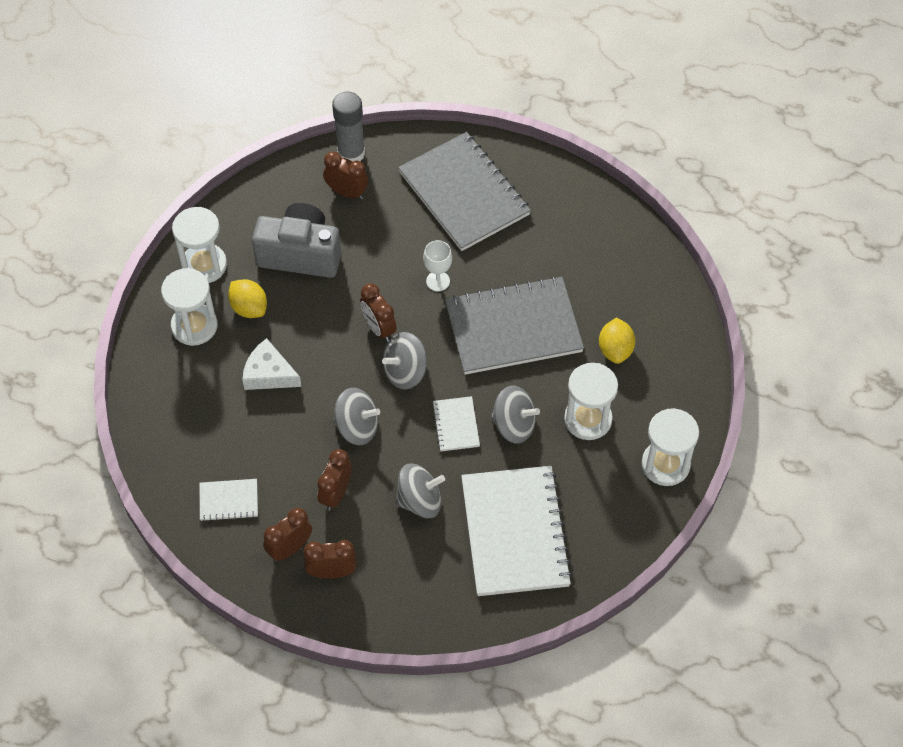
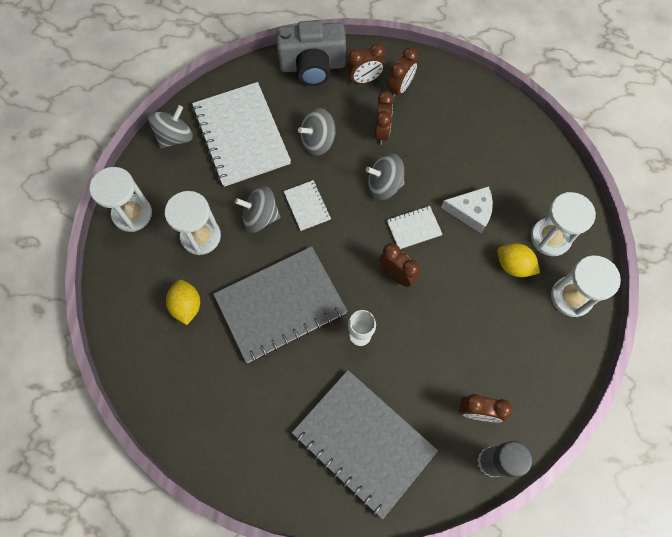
camera: 165 degrees right, 10 degrees up
(229, 500) = (457, 109): white notebook -> white notebook (414, 228)
(300, 254) = (492, 331): grey camera -> grey camera (312, 66)
(405, 372) = (361, 241): grey spinning top -> grey spinning top (175, 137)

